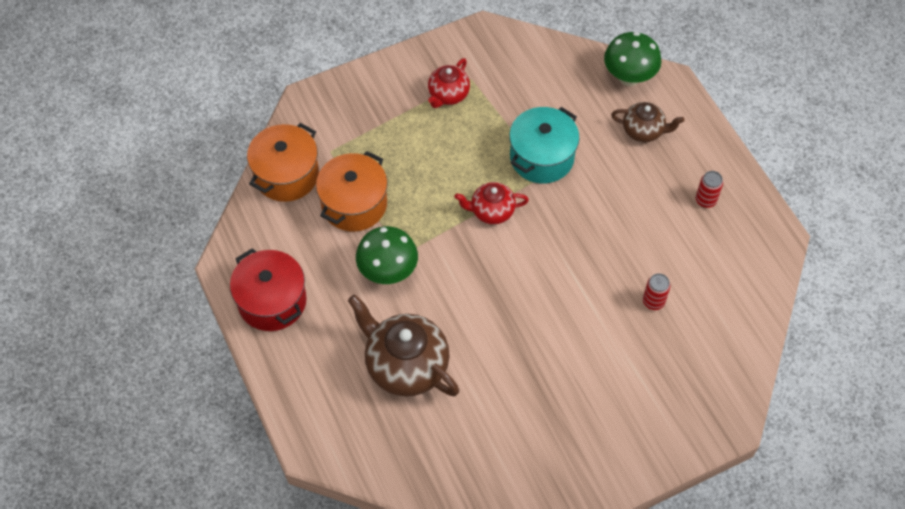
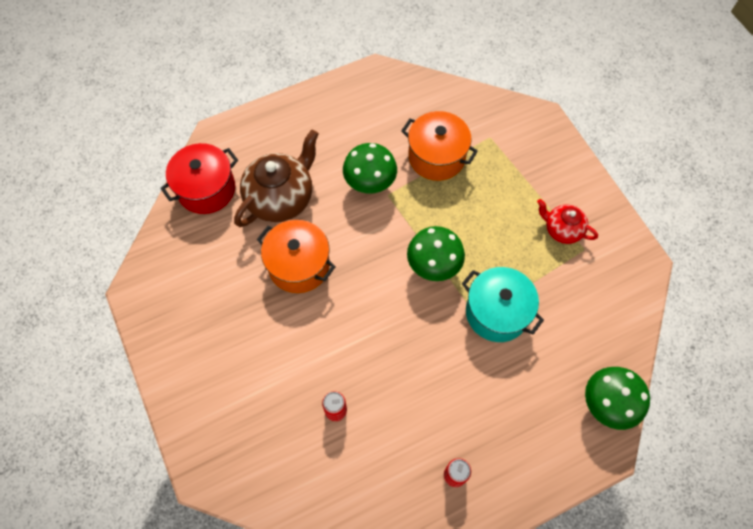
camera: 90 degrees right, 5 degrees up
(272, 301) = (343, 103): red pot -> red pot (206, 189)
(286, 175) = (463, 107): orange pot -> orange pot (299, 265)
(491, 211) = (433, 266): red teapot -> green mushroom
(643, 131) = (537, 415): brown teapot -> none

